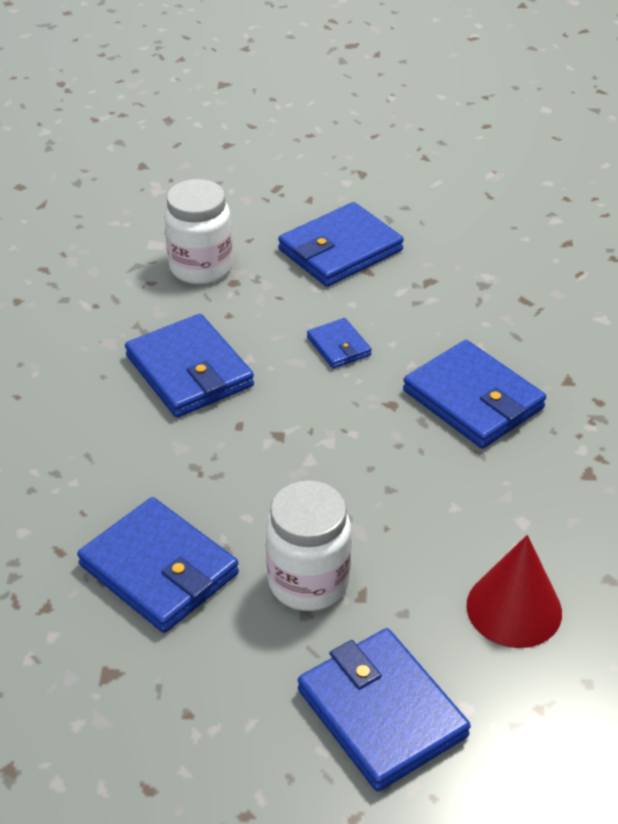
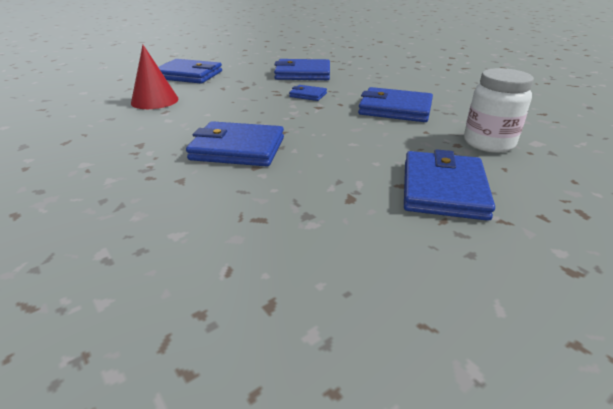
camera: 140 degrees right, 10 degrees down
(308, 582) = (247, 85): white jar -> none
(339, 346) = (346, 141): blue wallet -> blue wallet (308, 95)

